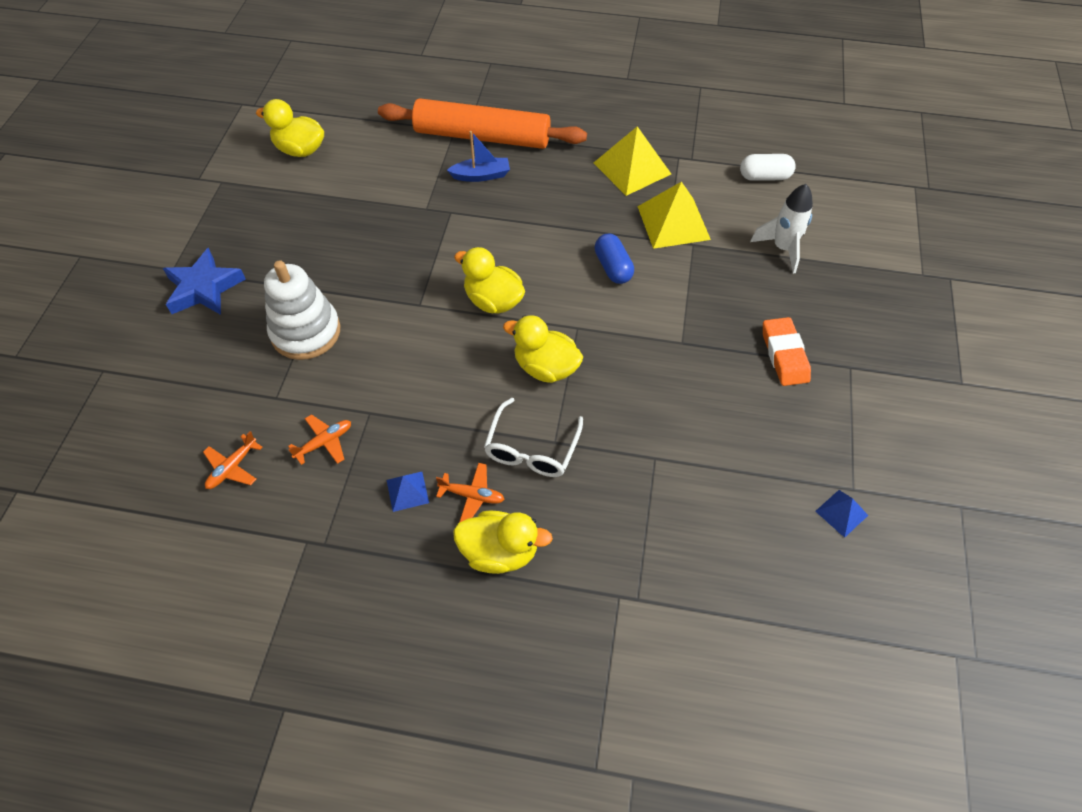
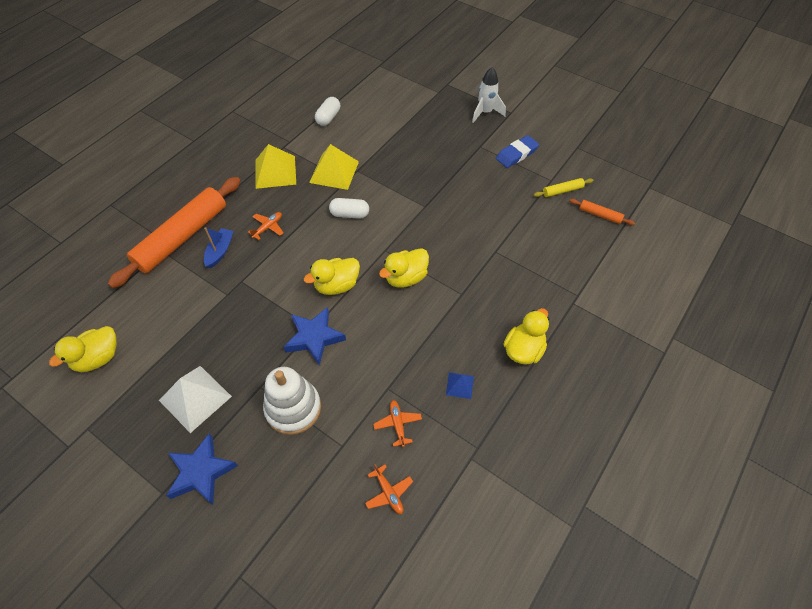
camera: 65 degrees left, 0 degrees up
(285, 244) = (195, 398): none -> white pyramid
(407, 311) = (314, 338): none -> blue star
(472, 495) = (479, 350): orange plane -> orange plane (268, 227)
(531, 448) = (461, 307): white glasses -> none
(613, 267) = (349, 214): blue capsule -> white capsule
(782, 249) = (386, 135): white rocket -> white rocket (485, 112)
(784, 355) = (458, 168): orange eraser -> none
(828, 587) = (600, 215): none -> orange rolling pin
(841, 513) = (562, 191): blue pyramid -> yellow rolling pin
(872, 421) = (516, 154): none -> blue eraser

